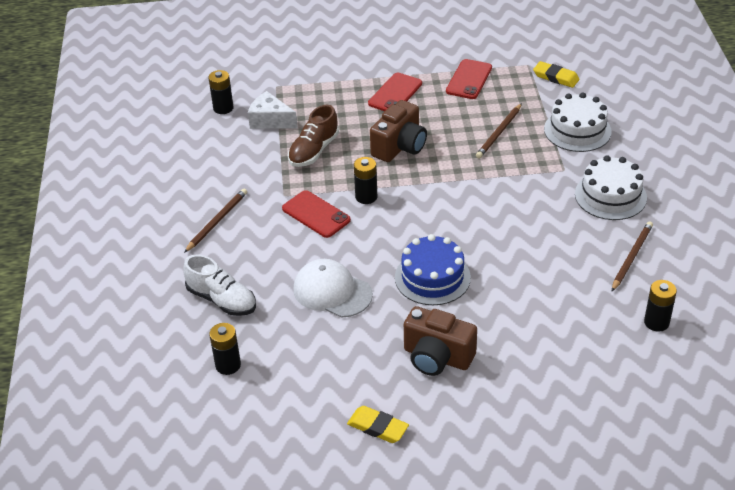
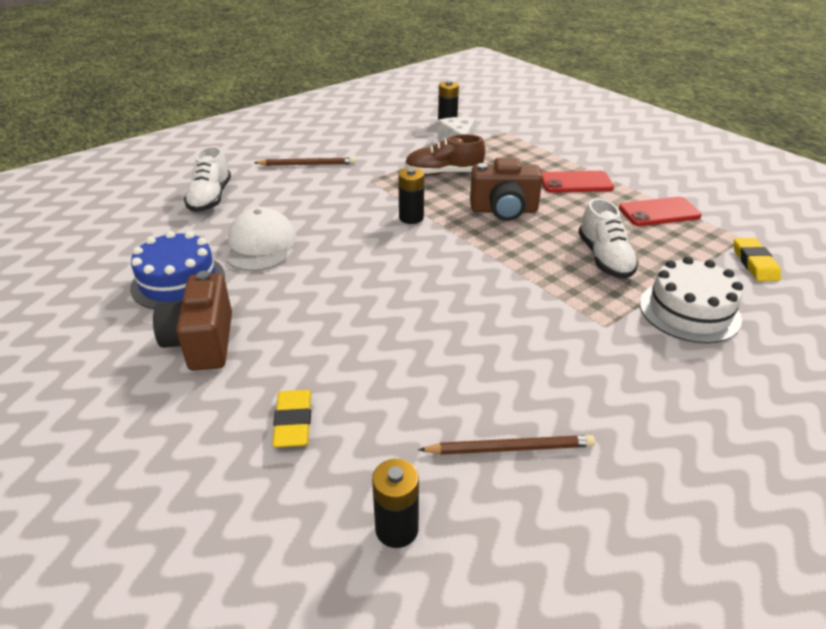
camera: 55 degrees right, 5 degrees down
(228, 365) = (128, 228): black battery -> none
(316, 214) = (360, 202): red phone -> none
(378, 427) = (73, 339): yellow eraser -> yellow eraser (293, 422)
(432, 277) = (328, 295): blue cake -> blue cake (178, 282)
(499, 133) = (604, 258): brown pencil -> white shoe
(610, 196) = (607, 382): white cake -> none

